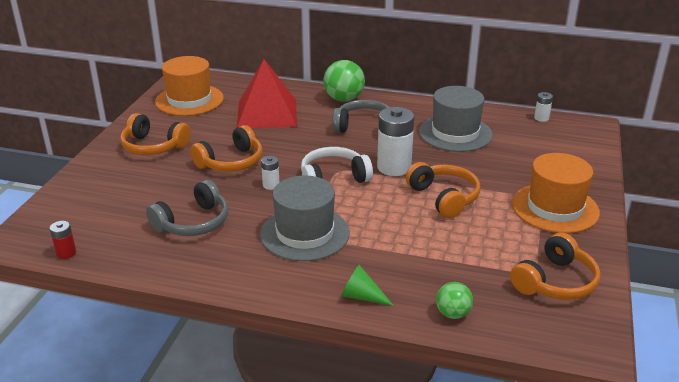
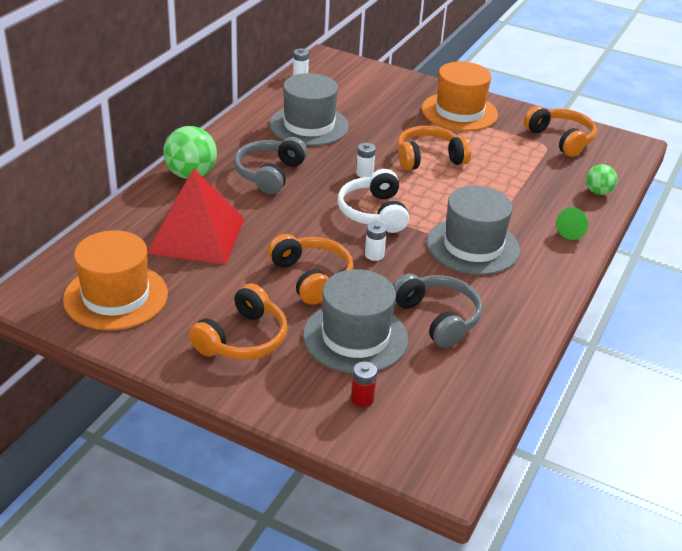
camera: 80 degrees left, 5 degrees up
(66, 253) = (481, 423): red battery -> red battery (362, 399)
(162, 188) = (355, 337): none -> grey hat
(394, 167) = (364, 173): white battery -> white battery, size x0.48

